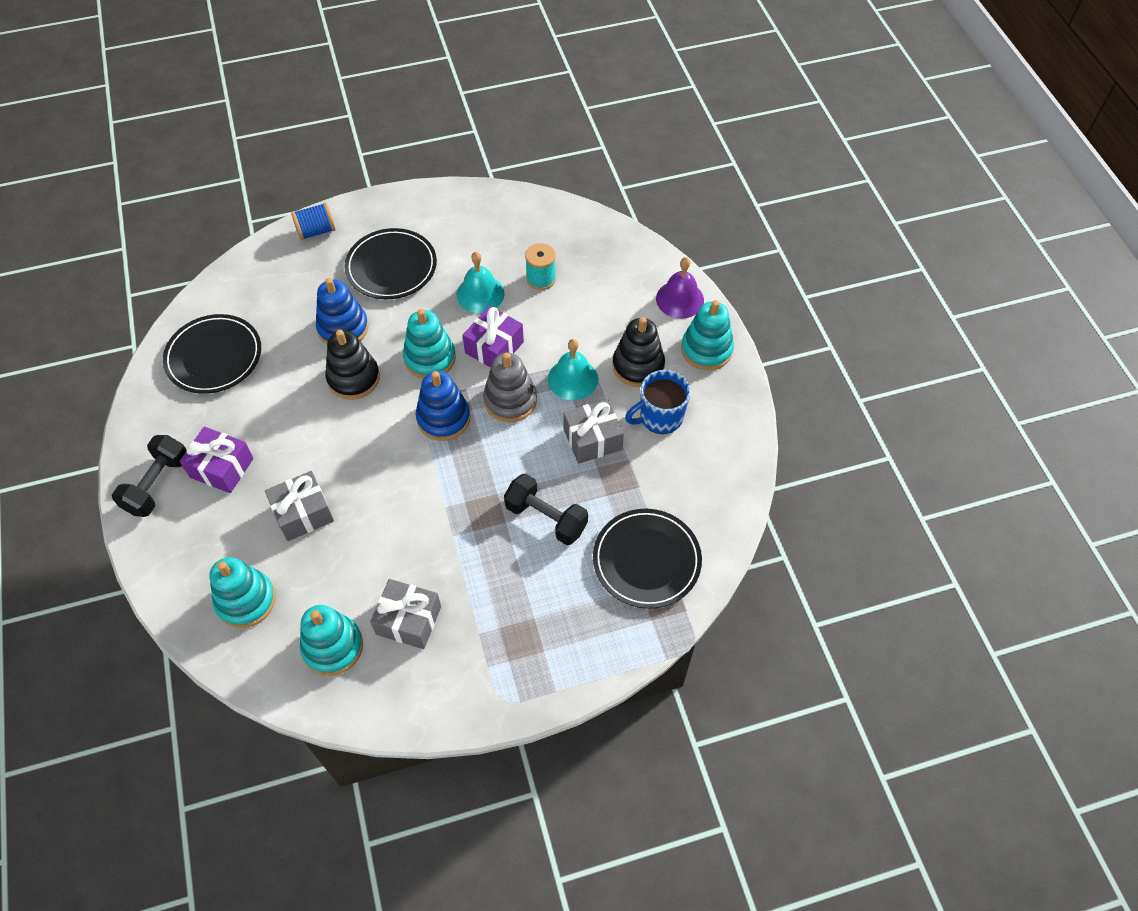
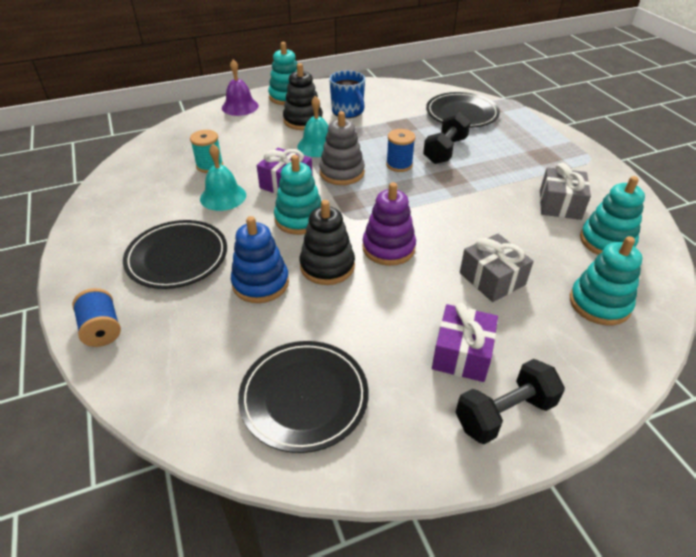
camera: 95 degrees left, 15 degrees down
(158, 485) = (504, 413): black dumbbell -> black dumbbell turned 45 degrees counterclockwise
(368, 431) = (388, 248): none -> purple stacking toy
(443, 418) = (366, 205): blue stacking toy -> none
(519, 461) = (399, 165): none -> blue spool
(592, 439) = (372, 135): grey gift -> none

